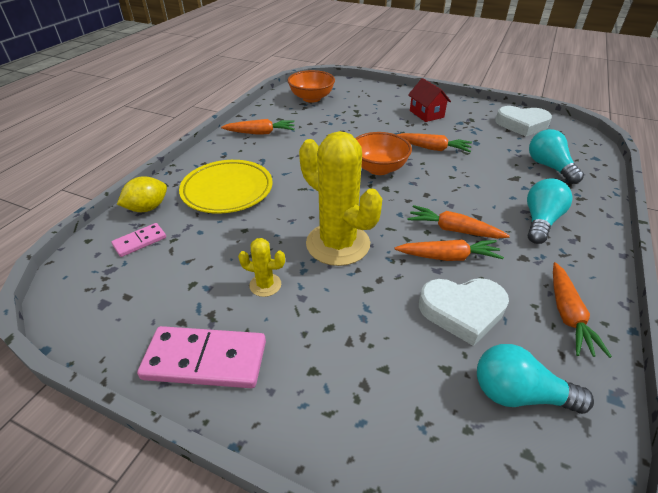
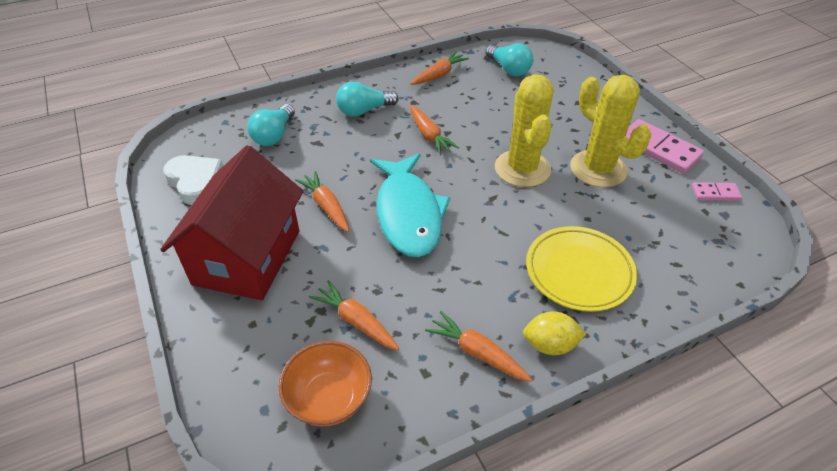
camera: 140 degrees left, 5 degrees up
(140, 241) = (688, 255): pink domino -> pink domino (715, 193)
(147, 208) = (673, 294): yellow lemon -> yellow lemon (550, 345)
(265, 285) = (598, 169): yellow cactus -> yellow cactus, size x2.22
(379, 168) = (408, 214): orange bowl -> turquoise fish
(426, 114) = (247, 257): red house -> red house, size x2.22
(448, 257) = (458, 124): orange carrot -> orange carrot (356, 321)
(462, 311) = (490, 100): white heart -> none

